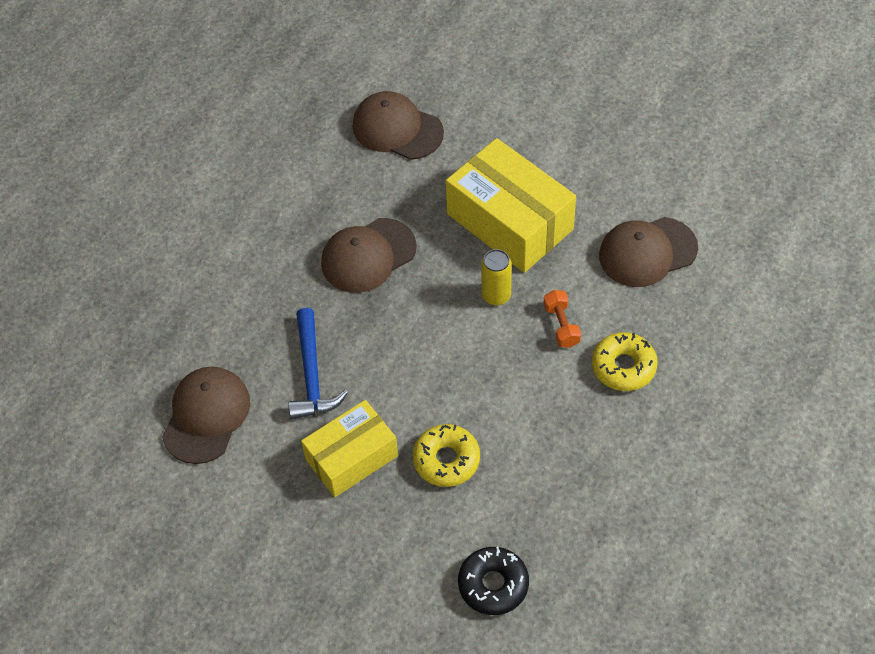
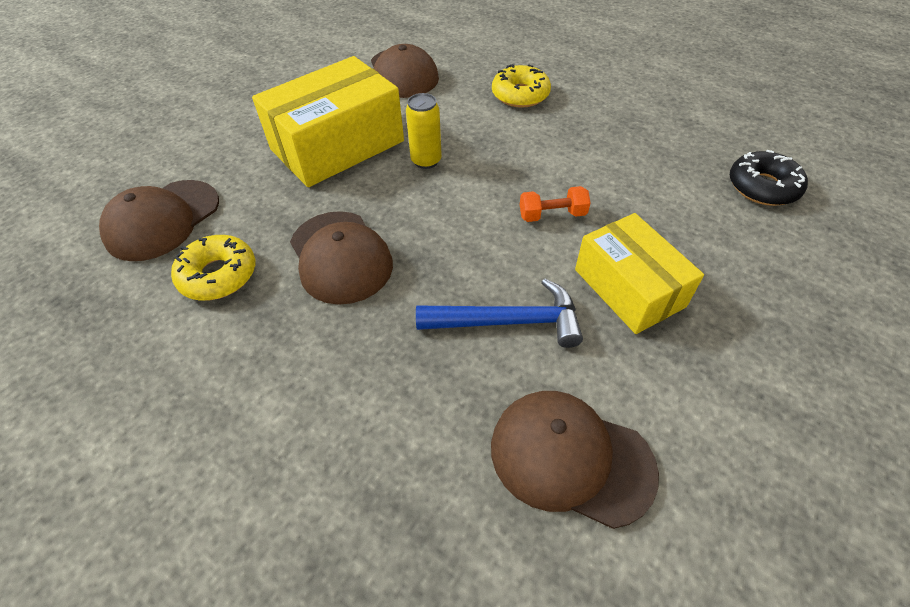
camera: 85 degrees left, 5 degrees down
(446, 460) = (625, 209): yellow donut -> yellow donut (218, 275)
(561, 325) = (470, 124): orange dumbbell -> orange dumbbell (552, 215)

